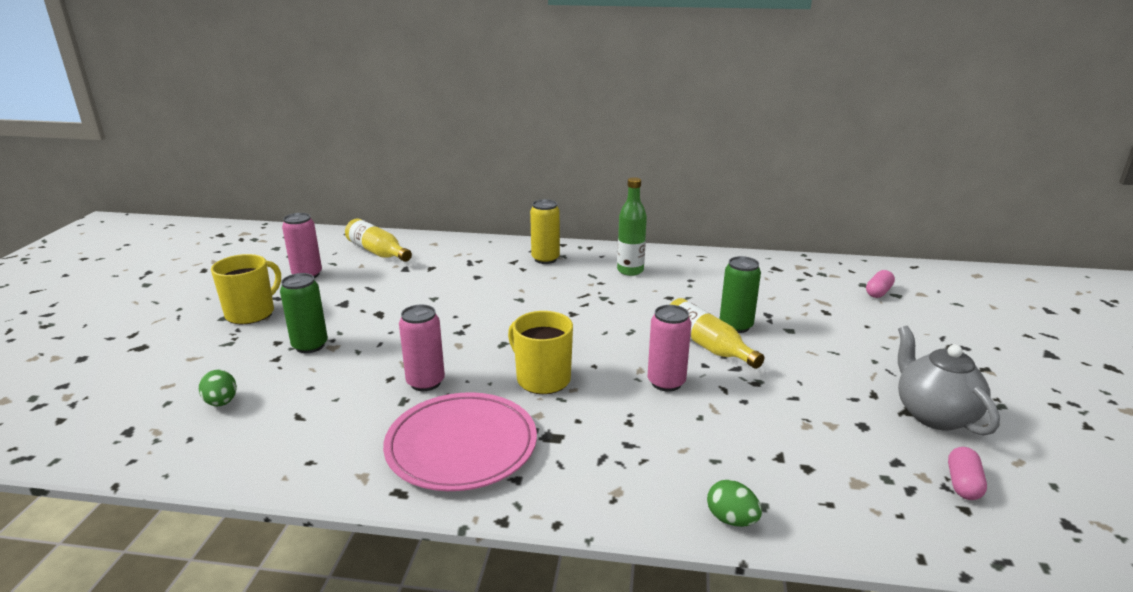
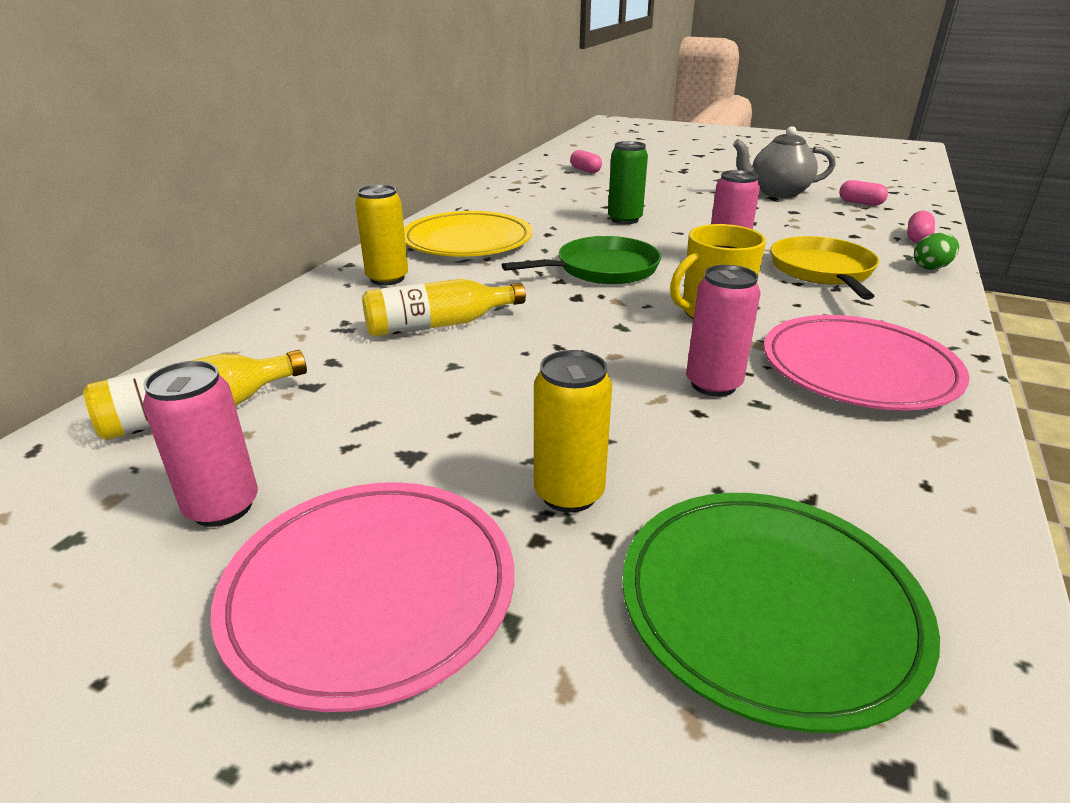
camera: 75 degrees left, 5 degrees up
(221, 402) = (769, 606): green egg -> green plate
(251, 313) = (370, 592): yellow mug -> pink plate
(310, 346) = (569, 494): green can -> yellow can
(605, 327) = (602, 269): none -> green pan
(630, 271) = (467, 241): green bottle -> yellow plate
(670, 438) = (822, 271): none -> yellow pan
(707, 345) = (658, 235): yellow bottle -> yellow bottle (438, 325)
(841, 522) = (917, 238): none -> pink capsule

